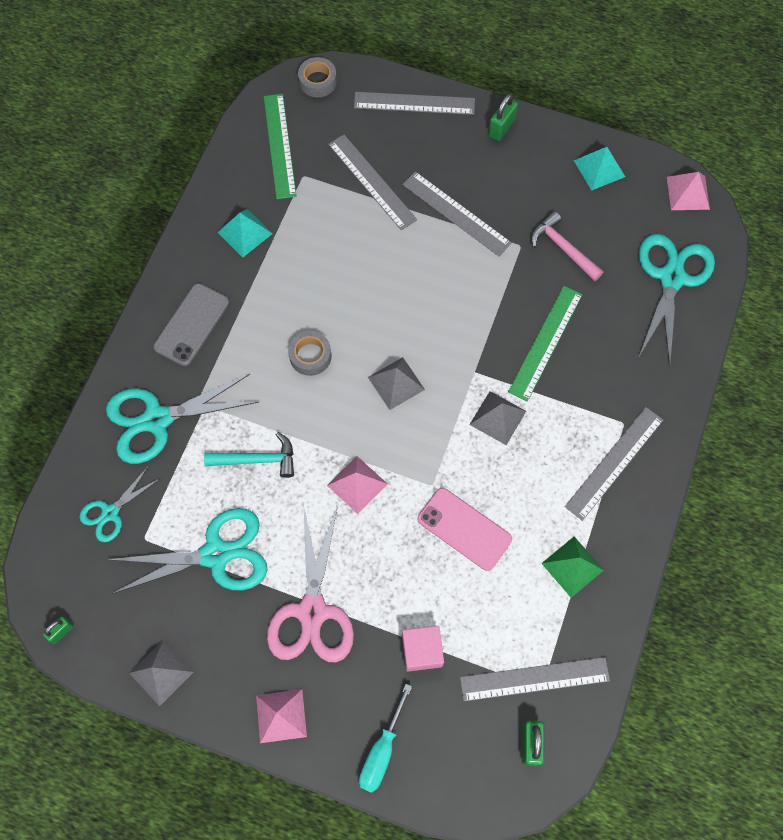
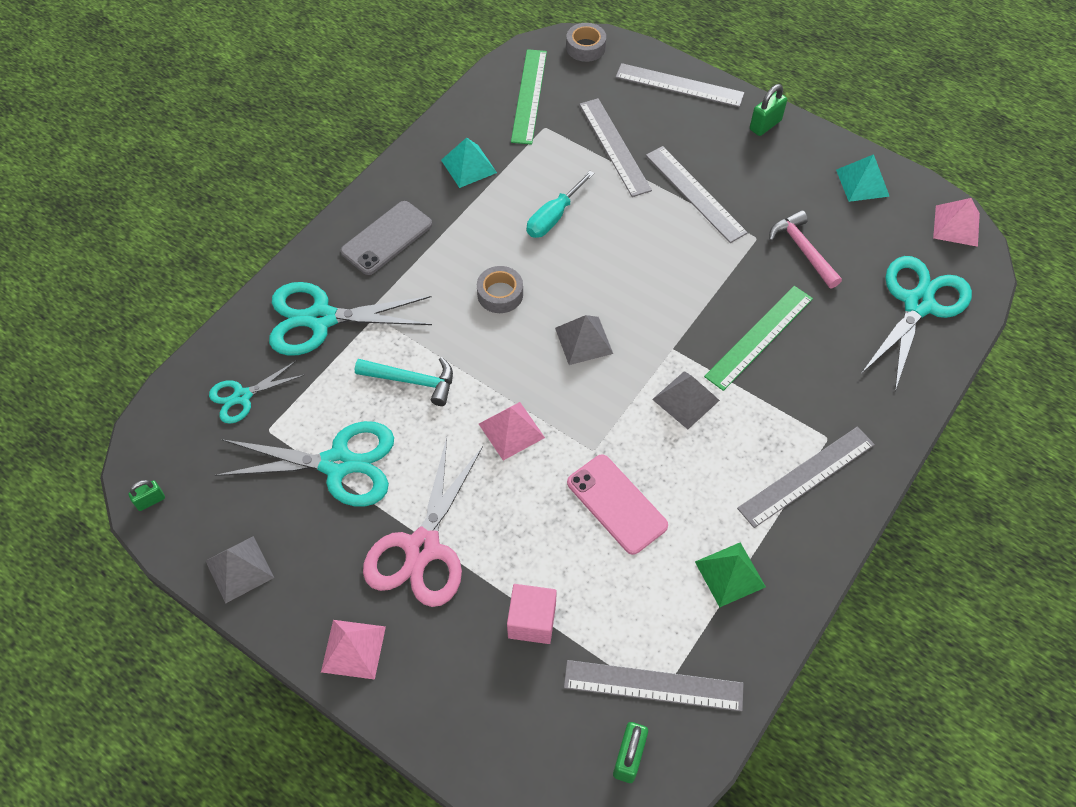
camera: 15 degrees right, 10 degrees down
(382, 751) = (454, 718): turquoise screwdriver -> turquoise screwdriver (553, 217)

